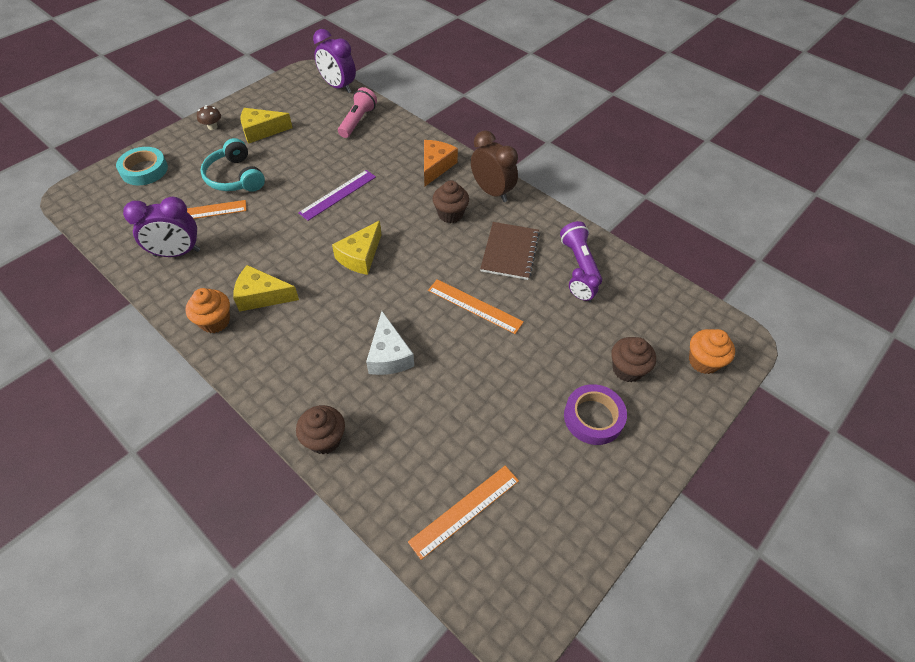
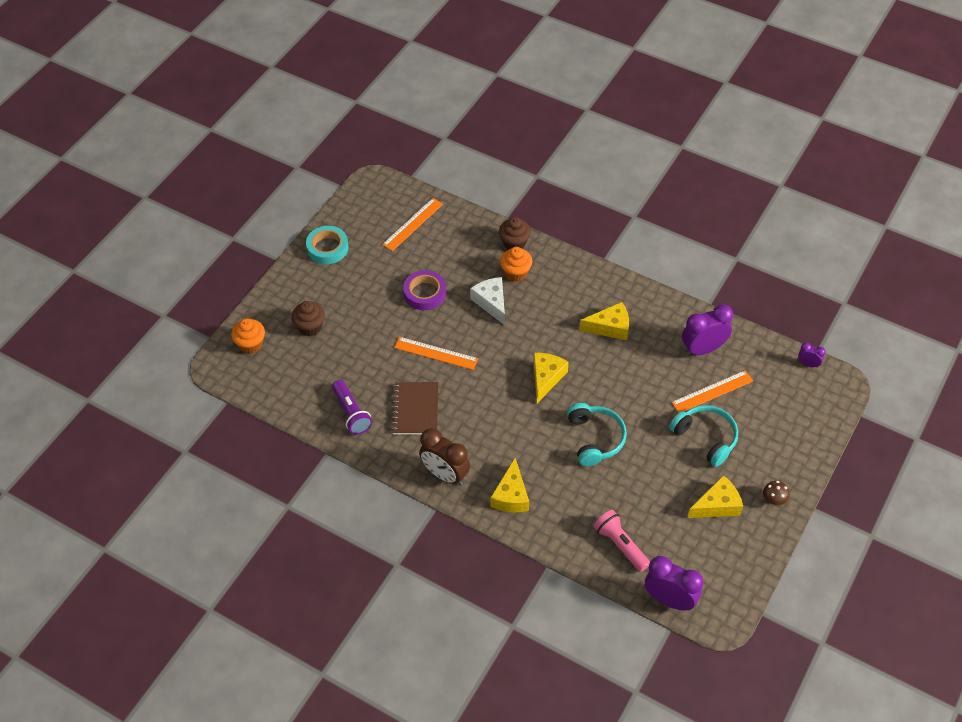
camera: 170 degrees right, 0 degrees up
(144, 170) = (799, 427): turquoise tape -> turquoise tape (327, 248)
(215, 321) = (634, 301): orange cupcake -> orange cupcake (516, 273)
(338, 195) = (595, 438): purple ruler -> turquoise headphones
(357, 121) = (620, 545): pink flashlight -> pink flashlight turned 135 degrees clockwise
(436, 166) = (511, 496): orange cheese -> yellow cheese
(450, 214) = (479, 439): brown cupcake -> none
(580, 297) = (349, 379): purple clock -> purple clock (808, 364)
(593, 417) = (335, 290): purple tape -> purple tape (425, 293)

